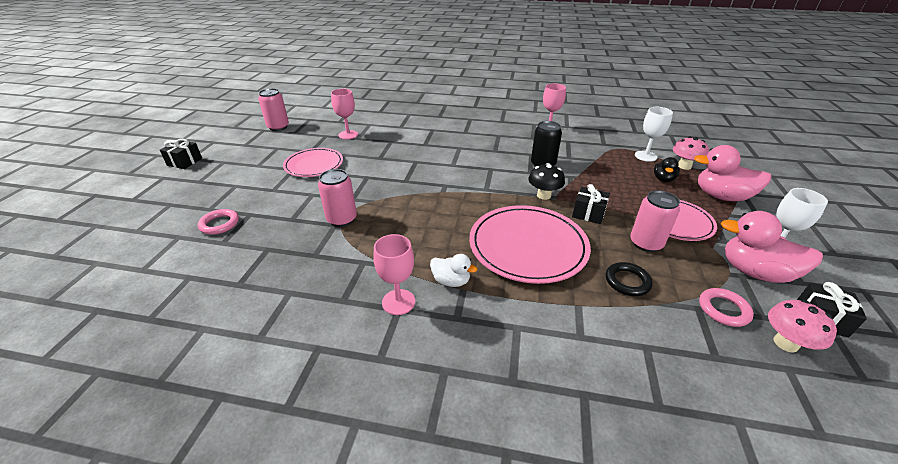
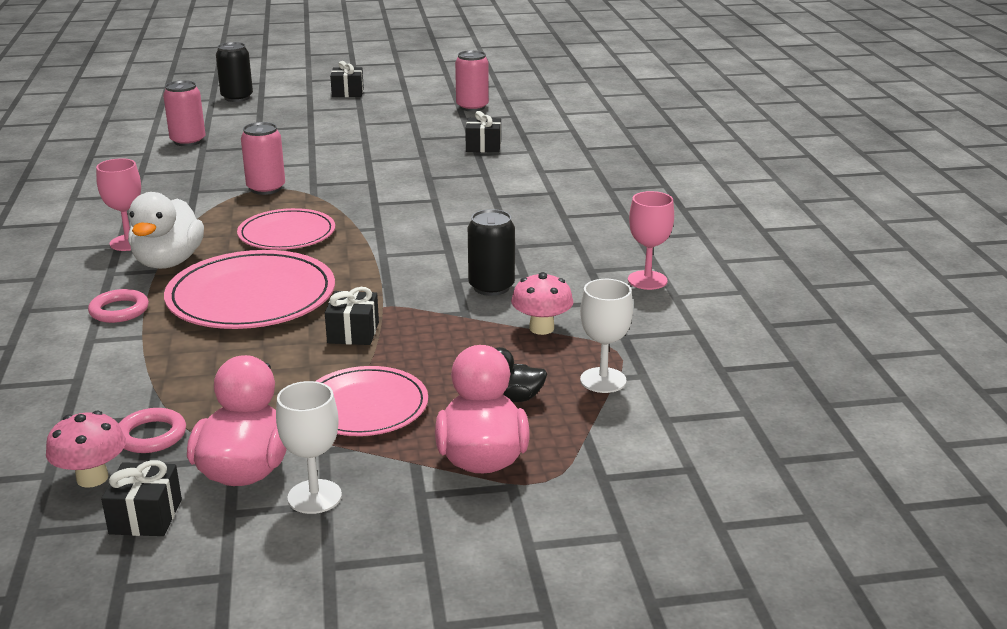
camera: 70 degrees right, 10 degrees down
(114, 211) = (237, 97): none -> black can
(219, 224) = (233, 140): pink ring -> pink ring (119, 310)
(314, 165) = (383, 148): pink plate -> pink plate (287, 234)
(348, 135) = (483, 146): pink goblet -> black gift
(451, 281) = (168, 262): white duck -> white duck, size x1.83
(543, 195) = (388, 296): black mushroom -> none
(627, 281) = (194, 366): black ring -> none
(646, 243) = (289, 379): pink can -> pink can (188, 141)
(684, 166) = (588, 422): pink mushroom -> pink mushroom (541, 328)

